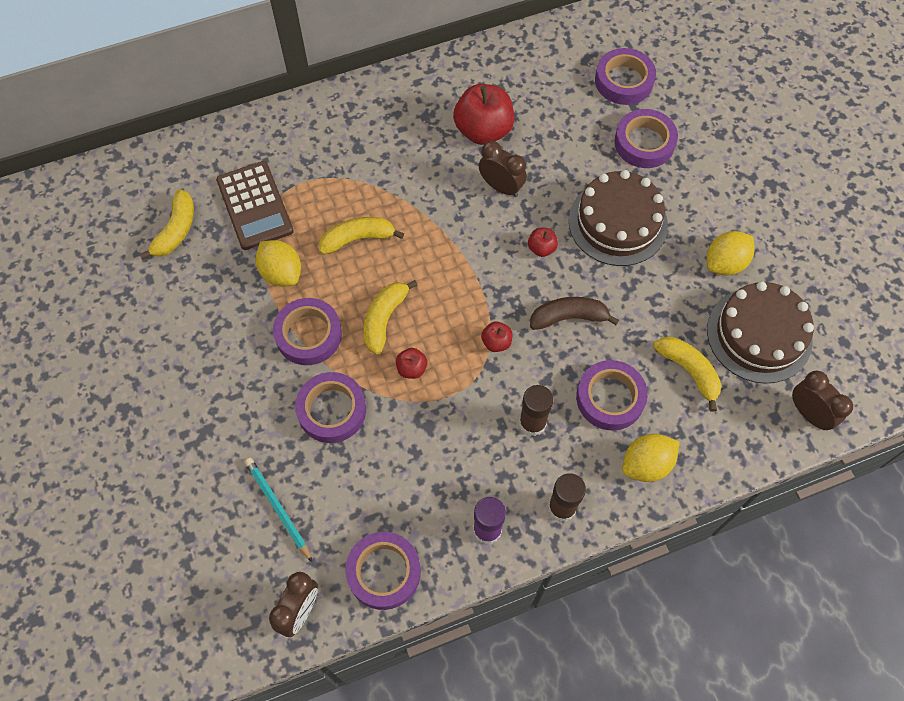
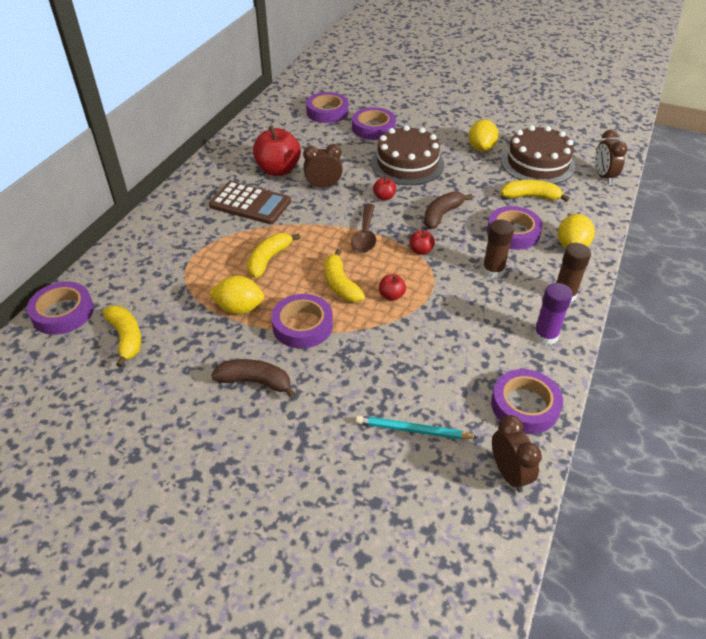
camera: 45 degrees left, 20 degrees down
(219, 357) = (255, 382): none -> brown banana
(255, 206) = (172, 288): brown calculator -> brown calculator (250, 204)
(332, 410) = (372, 351): purple tape -> purple tape (63, 312)
(469, 280) = (365, 235): none -> brown spoon
(809, 413) = (603, 176): brown clock -> brown clock turned 105 degrees counterclockwise

